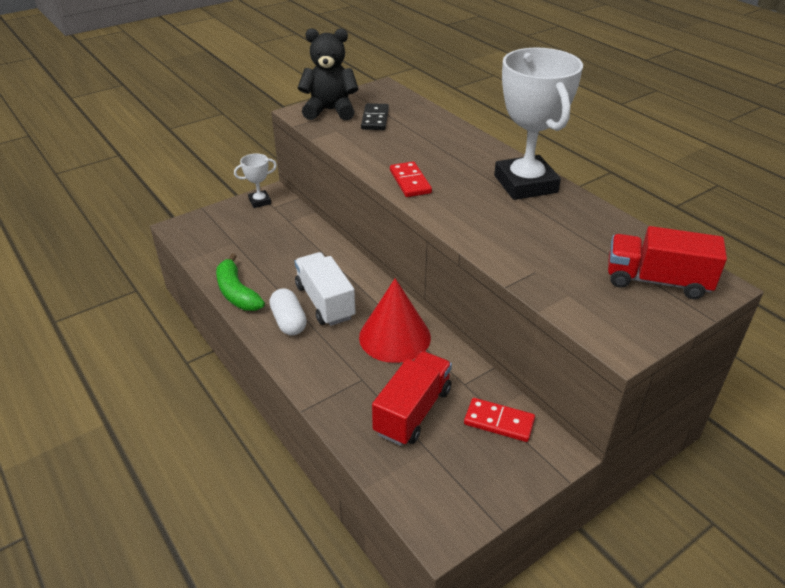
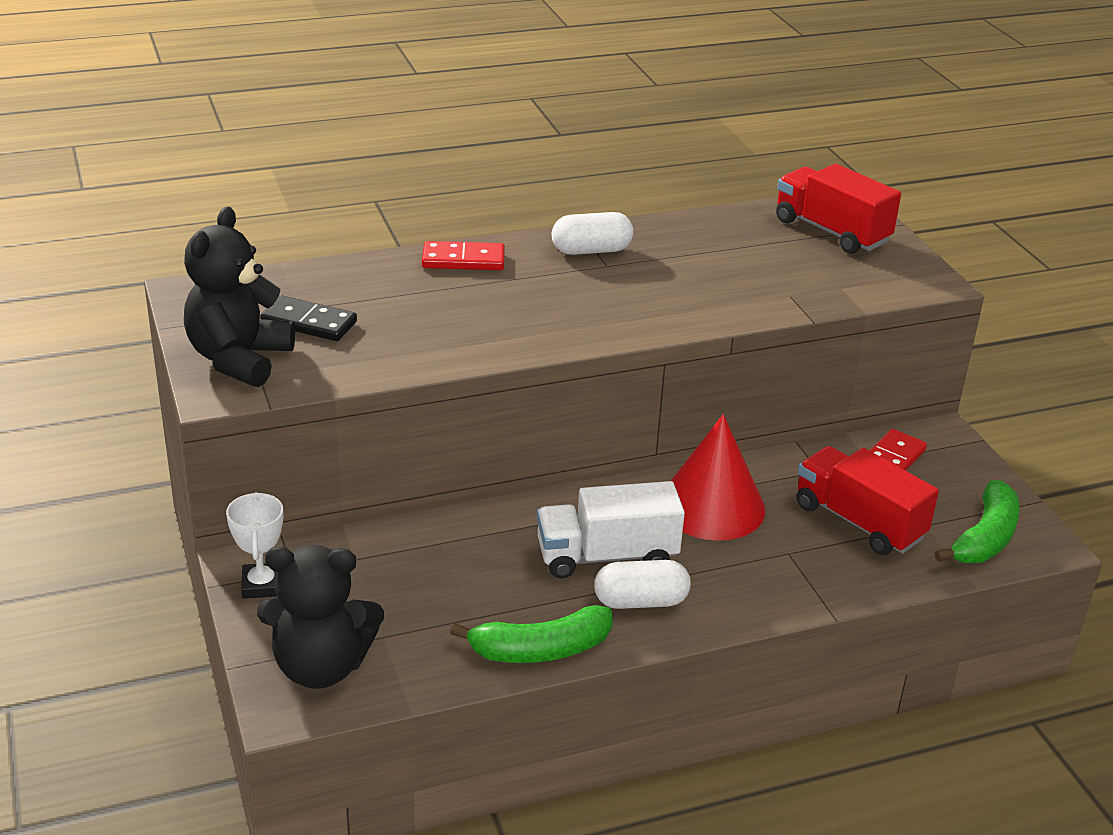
camera: 75 degrees left, 5 degrees down
(207, 230) = (321, 667): none -> black teddy bear
(410, 182) = (536, 332): red domino -> red domino (463, 260)
(428, 490) = (985, 538): none -> green banana
(525, 184) = (591, 250): white trophy -> white capsule
(657, 281) = (831, 231): red truck -> red truck turned 105 degrees clockwise

